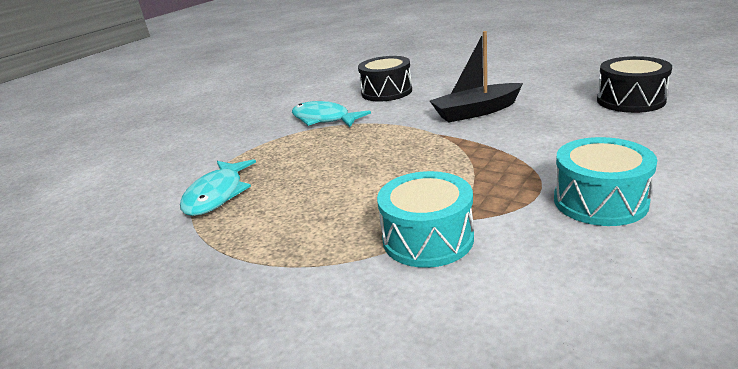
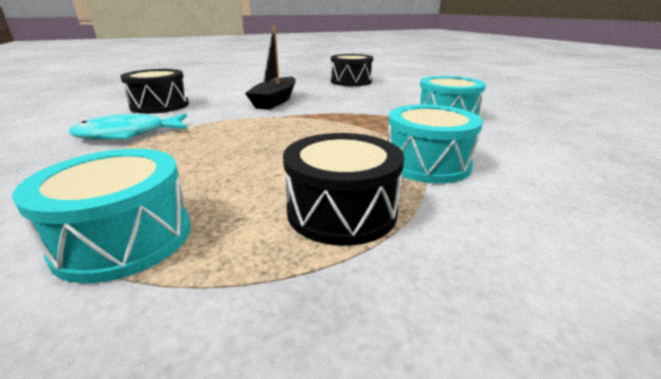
camera: 60 degrees left, 0 degrees up
(217, 195) = (125, 238): turquoise fish -> turquoise drum
(301, 237) = (342, 211): none -> black drum

